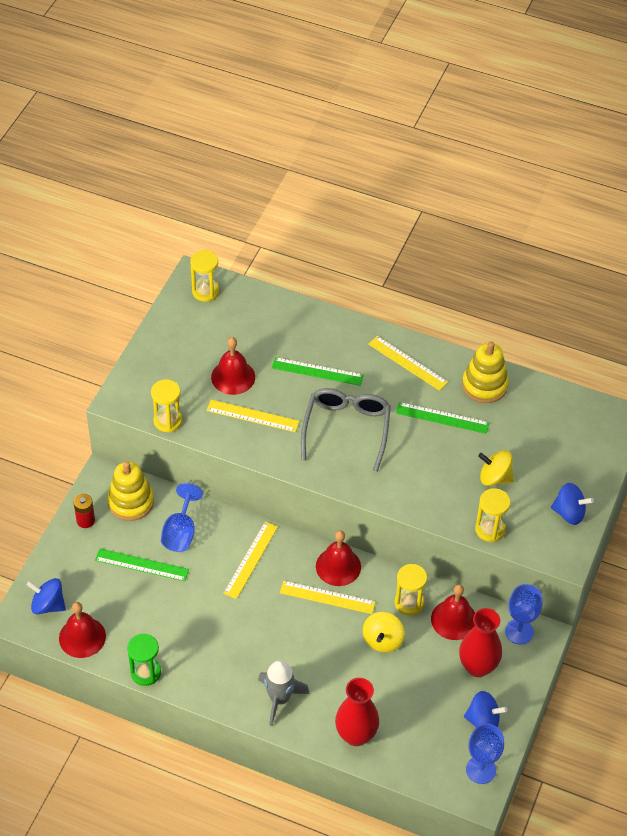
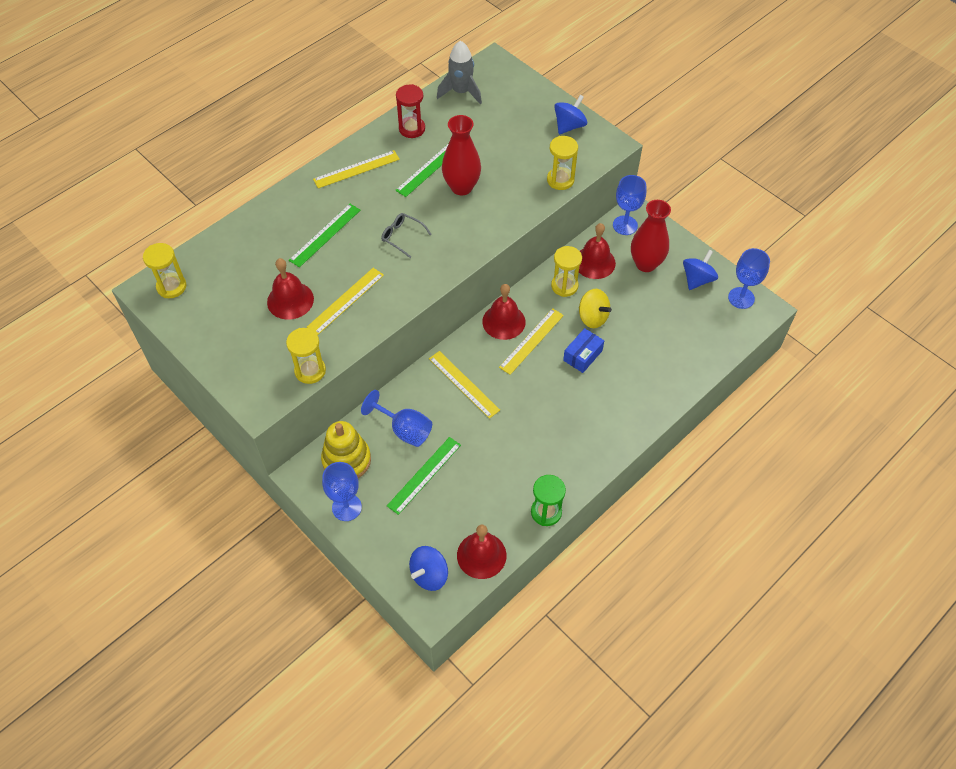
camera: 65 degrees left, 5 degrees up
(85, 520) = (346, 507): red battery -> blue goblet
(279, 699) = (619, 413): grey rocket -> grey rocket (461, 92)
(332, 646) = (582, 355): none -> blue box
(346, 428) = (402, 236): grey glasses -> grey glasses, size x0.49
(356, 735) = (677, 370): red vase -> red vase (461, 187)
(484, 385) = (412, 129): yellow stacking toy -> red hourglass
(495, 477) = (510, 157): yellow spinning top -> none

